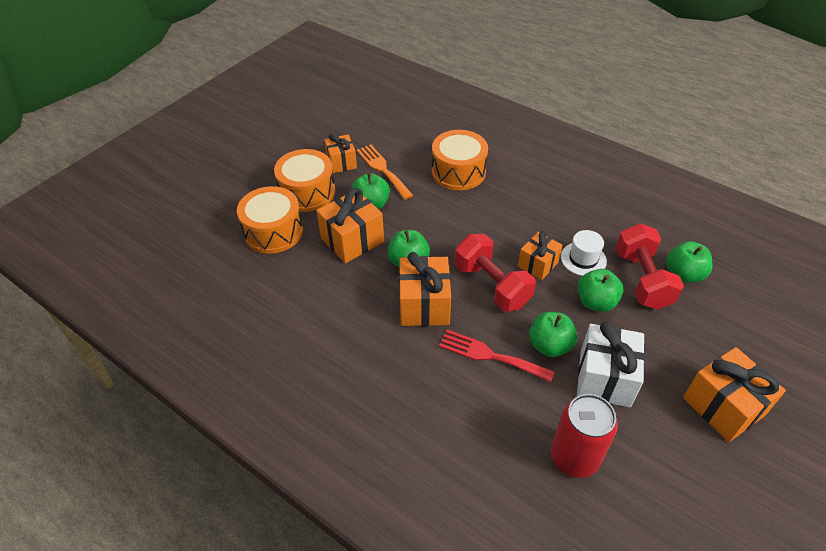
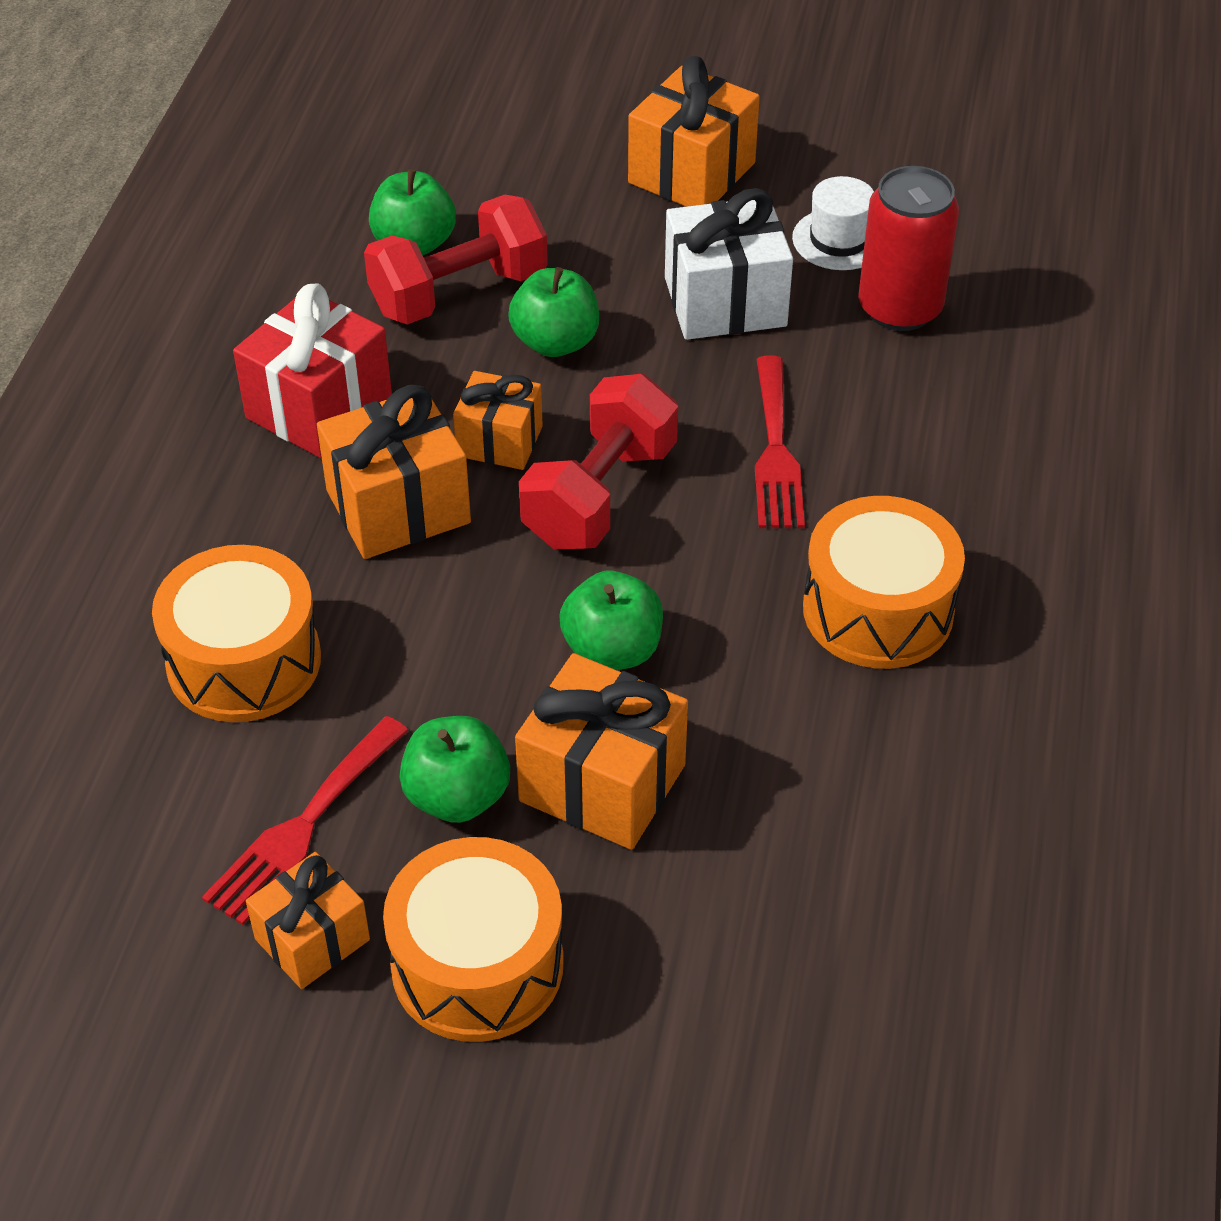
camera: 115 degrees left, 0 degrees up
(273, 231) = (665, 968): orange drum -> orange drum (878, 610)
(383, 169) = (303, 826): orange fork -> red fork
(424, 305) = (717, 583): orange gift -> orange gift (398, 507)
(549, 345) = (700, 380): green apple -> none
(580, 218) = (319, 407): none -> red gift
(583, 259) = (446, 380): white hat -> white hat (839, 240)

